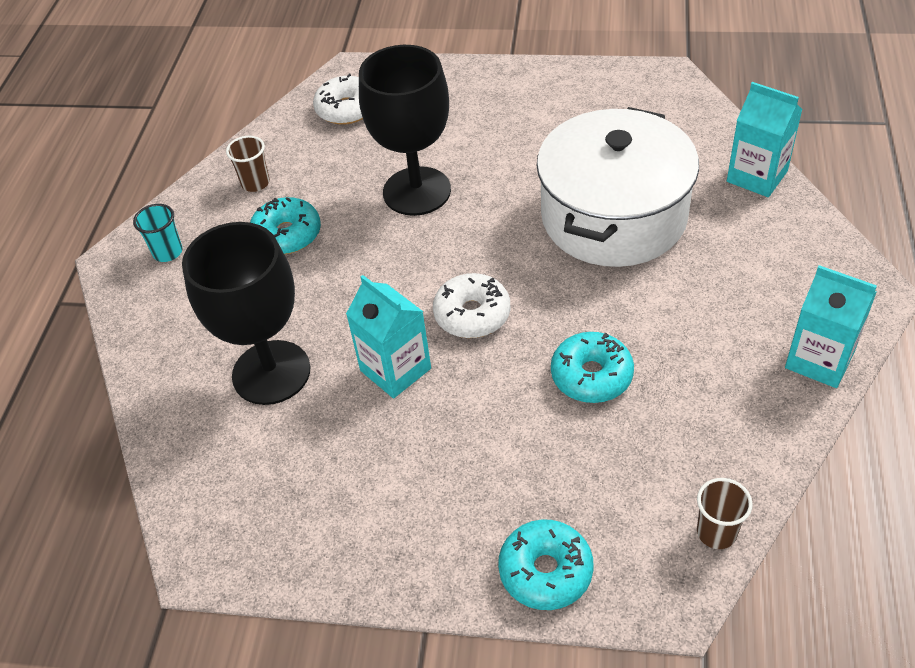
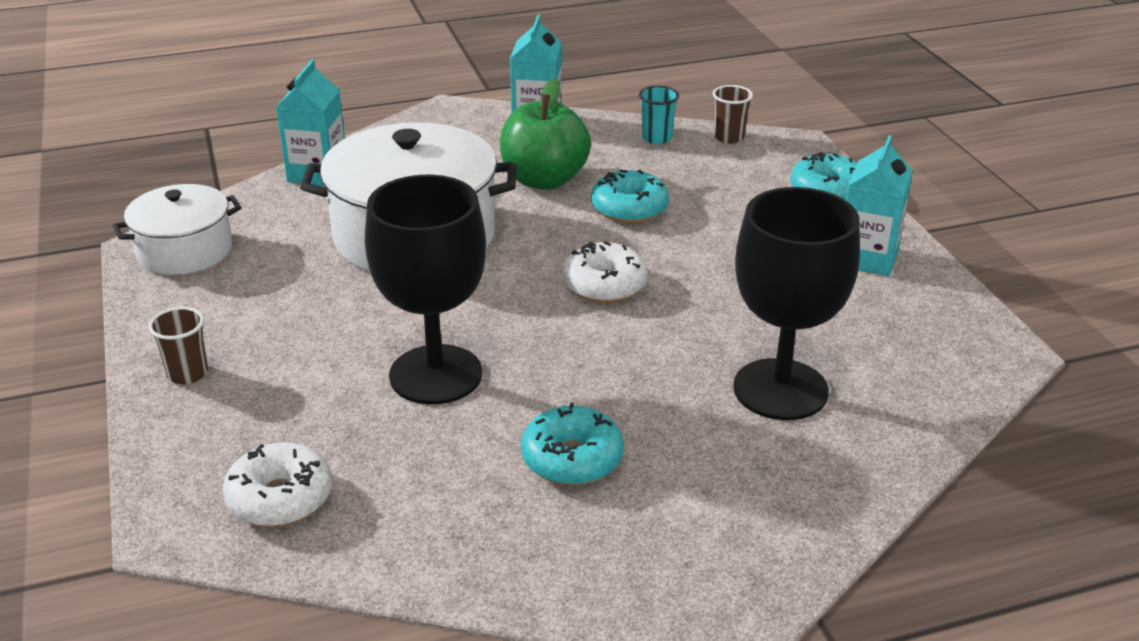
camera: 120 degrees left, 15 degrees down
(168, 252) = (674, 566): turquoise cup -> turquoise cup (657, 138)
(255, 183) = (489, 532): brown cup -> brown cup (187, 374)
(395, 369) = (708, 310): turquoise carton -> turquoise carton (867, 258)
(653, 93) = (185, 250): none -> white pot
(678, 328) = (544, 180): none -> green apple

